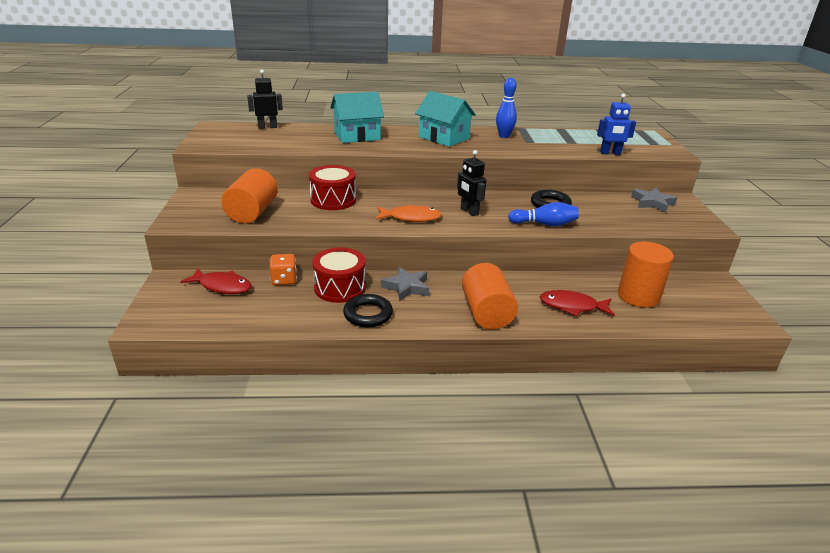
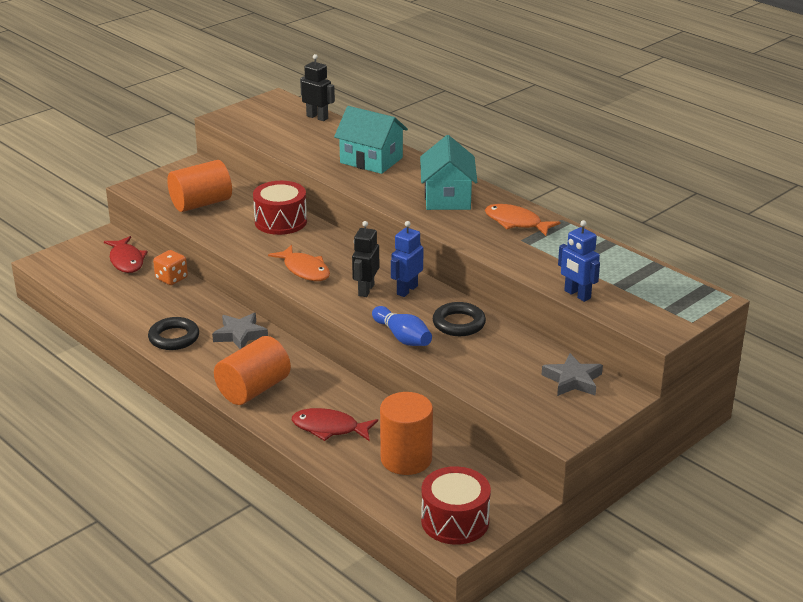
camera: 50 degrees right, 0 degrees up
(340, 288) = (195, 307): red drum -> red drum (455, 521)
(488, 201) = (407, 290): none -> blue robot
(504, 136) = (516, 222): blue bowling pin -> orange fish
(572, 306) = (329, 428): red fish -> red fish turned 45 degrees counterclockwise

